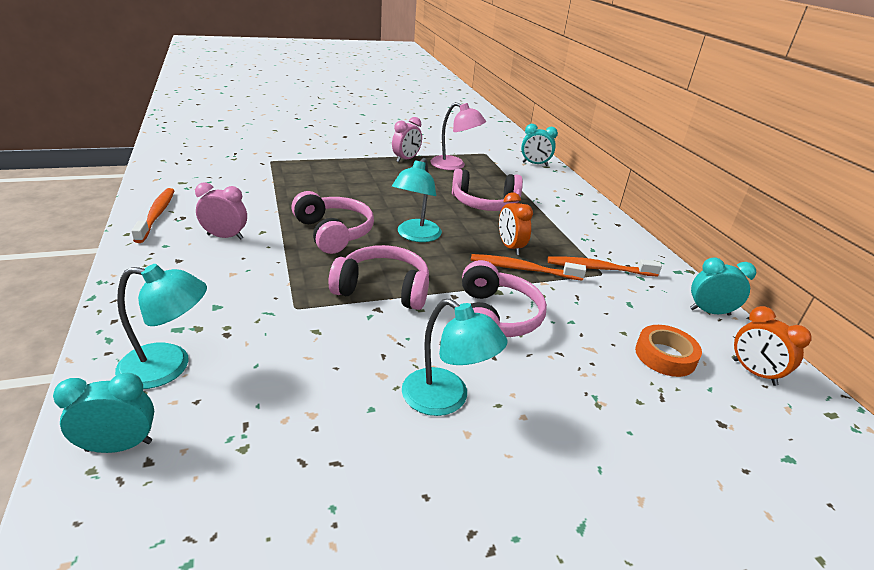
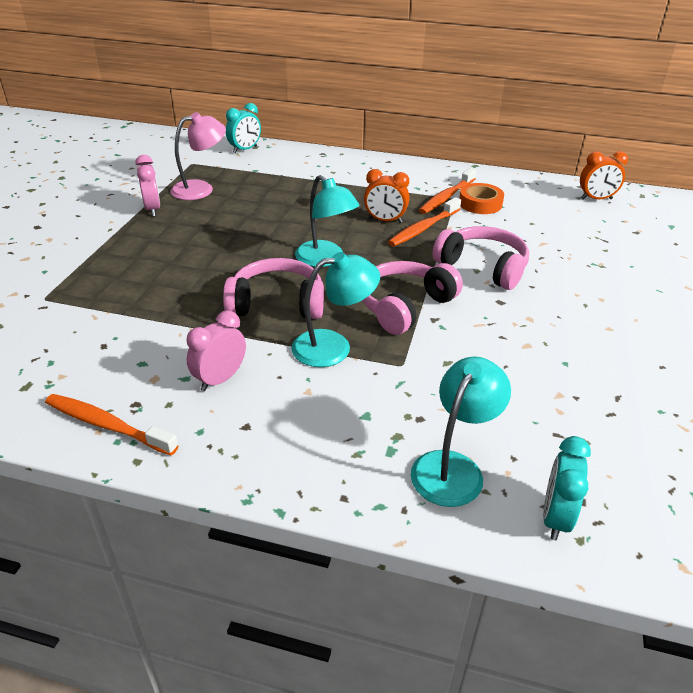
camera: 55 degrees left, 5 degrees up
(446, 399) = (570, 324): turquoise lamp -> turquoise lamp (333, 346)
(485, 203) = (297, 203): pink headphones -> none
(665, 356) = (565, 220): orange tape -> orange tape (480, 204)
(709, 312) = (527, 182): turquoise clock -> none

